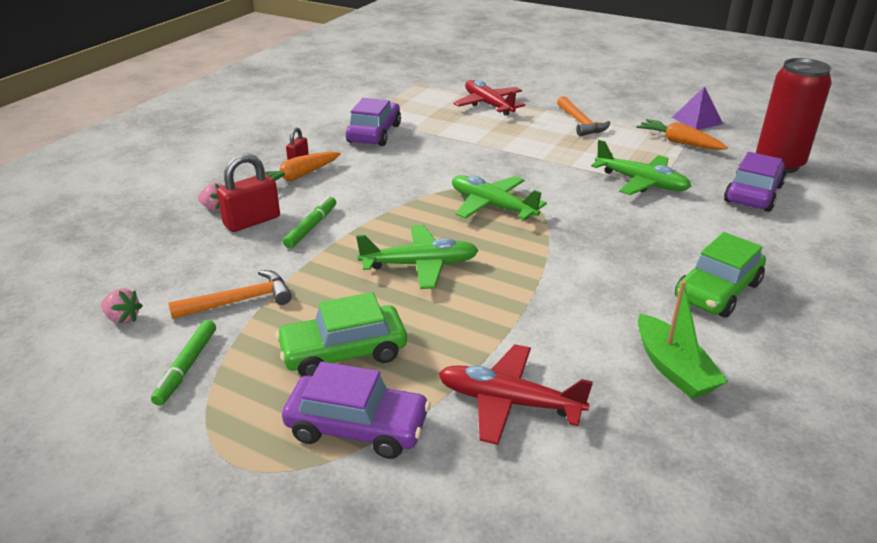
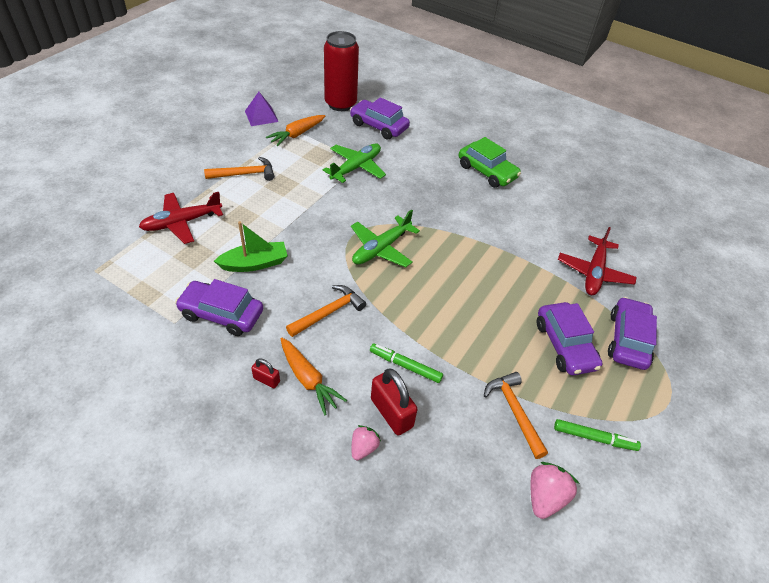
camera: 90 degrees left, 15 degrees up
(123, 318) = (545, 497): pink strawberry -> pink strawberry, size x1.52
(343, 352) = (565, 345): green car -> purple car
(383, 181) = (328, 312): none -> orange hammer
(420, 265) = (463, 298): green plane -> none
(673, 368) = (556, 206): green boat -> green boat (254, 263)

